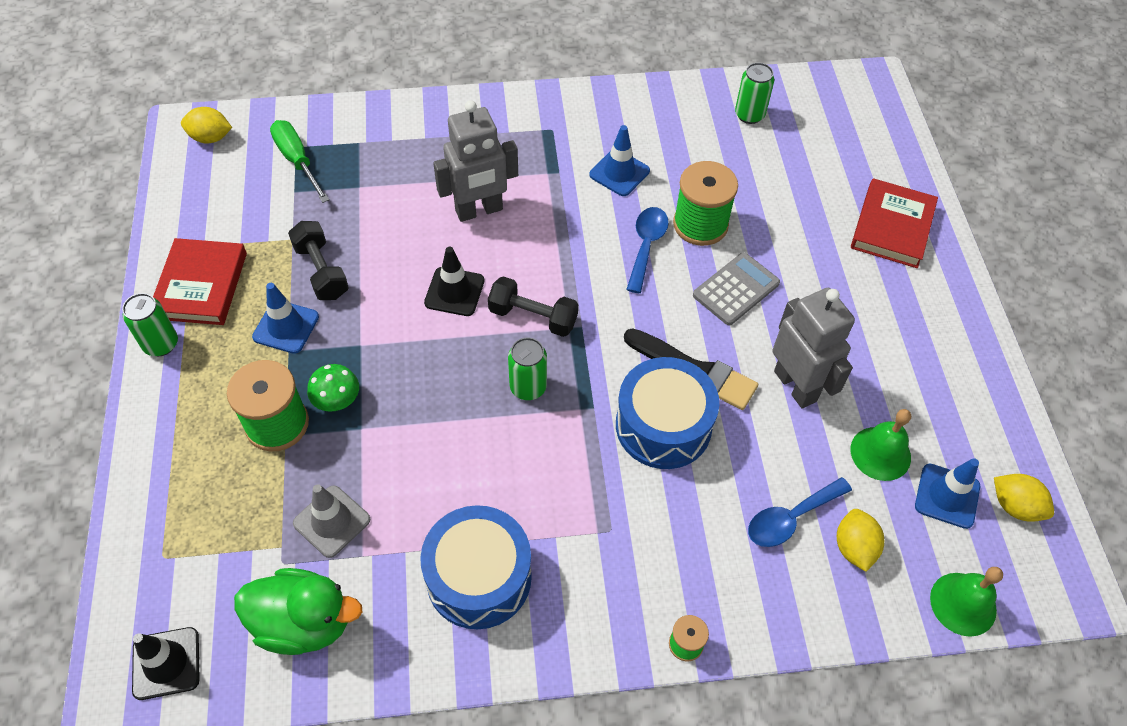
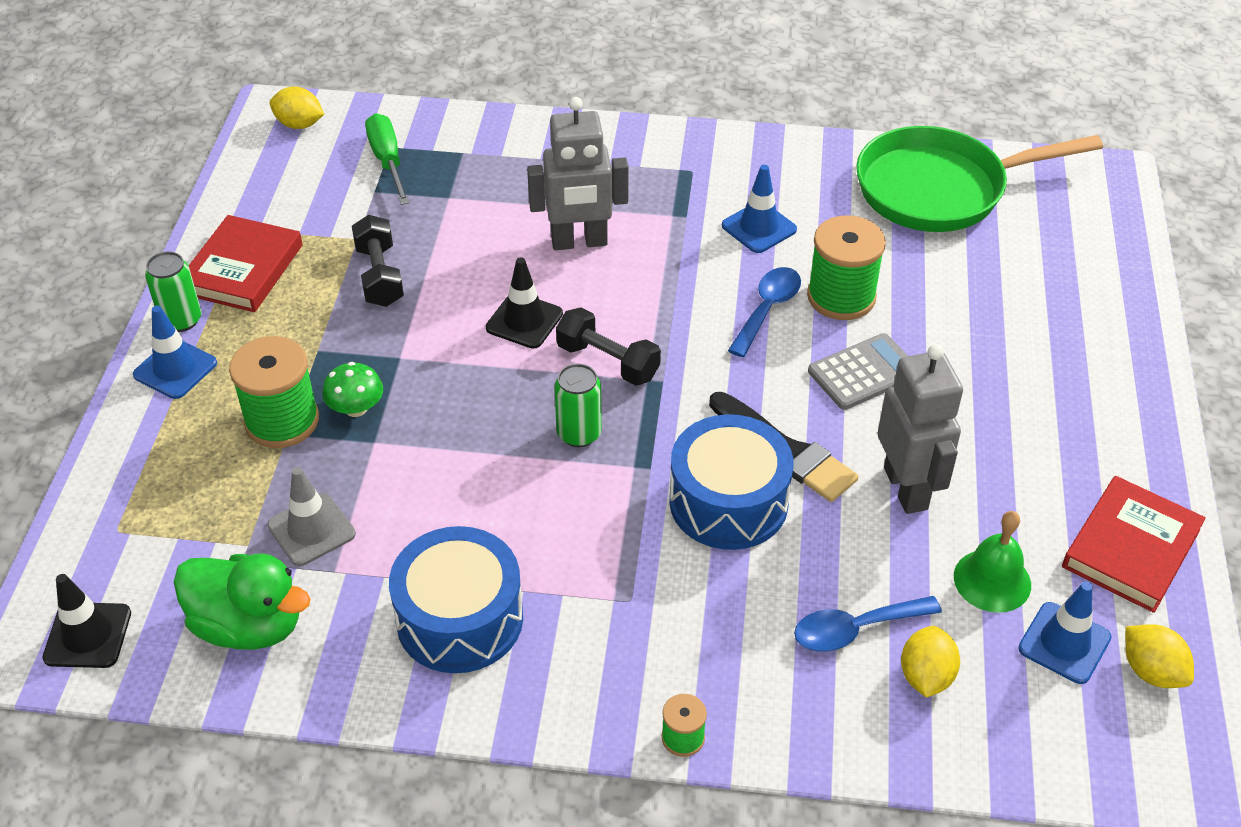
camera: 15 degrees right, 10 degrees down
(286, 327) = (322, 325): blue traffic cone -> blue traffic cone (175, 369)
(749, 115) = (939, 189): green can -> green pan
(892, 227) = (1085, 337): red book -> red book (1130, 548)
(963, 604) = (1048, 765): green bell -> none

